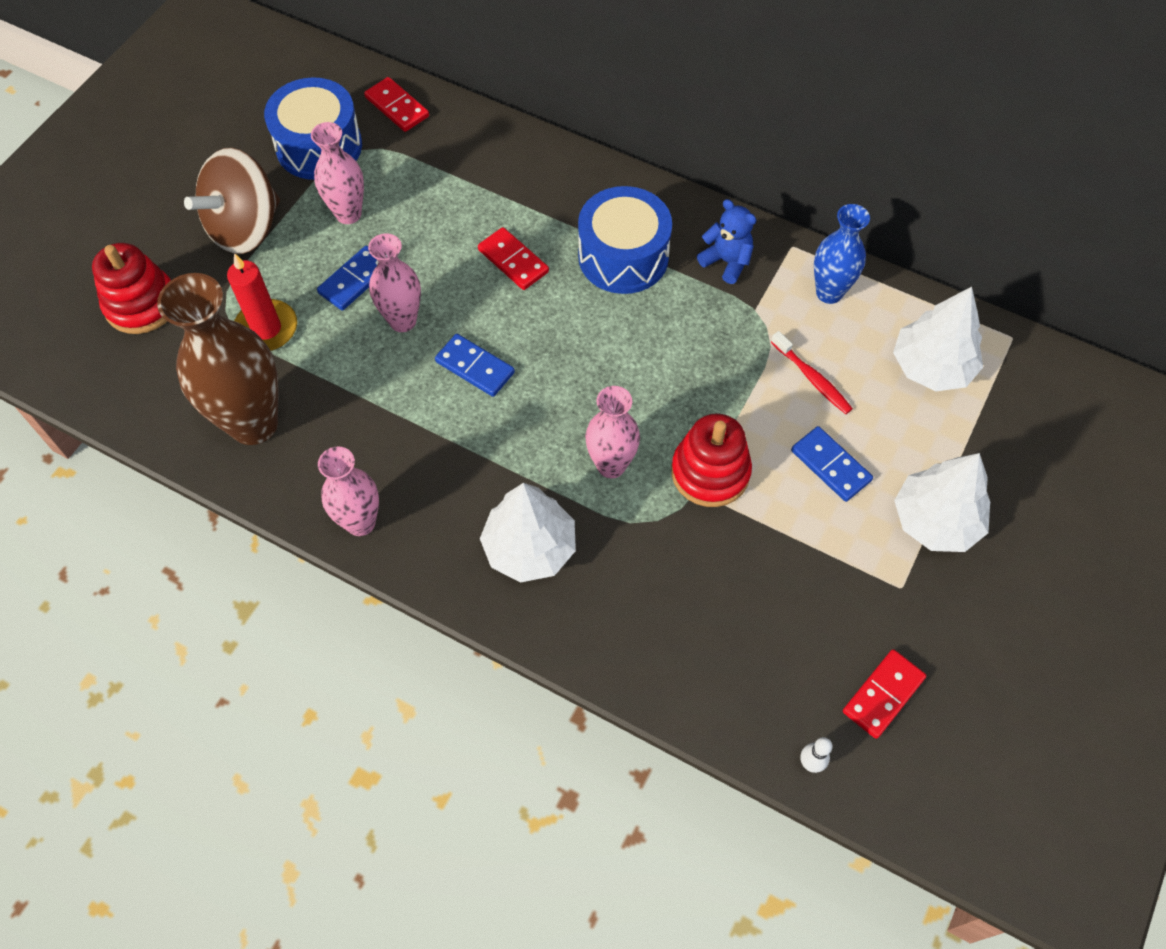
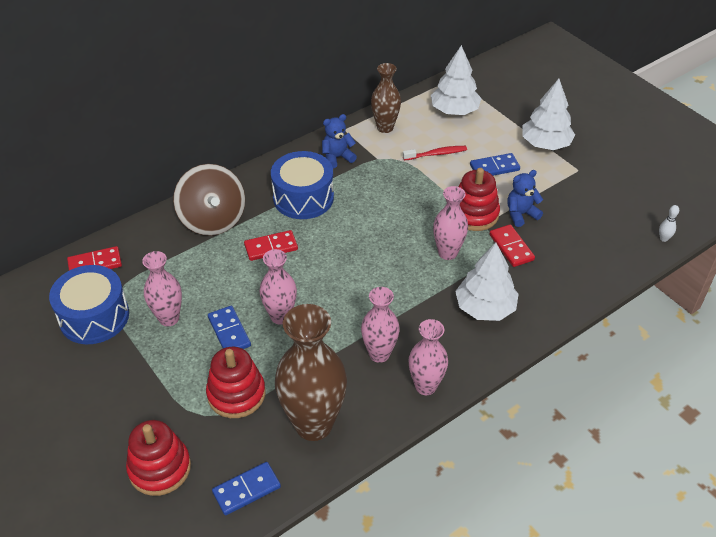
camera: 65 degrees left, 15 degrees down
(245, 228) = (135, 381): brown spinning top -> brown spinning top (213, 220)
(266, 328) = (236, 394): red candle -> red stacking toy
(390, 451) = (379, 354): none -> pink vase
(475, 367) = (340, 292): blue domino -> blue domino (246, 490)
(746, 535) = (521, 214): none -> blue teddy bear
(829, 292) = (385, 127): blue vase -> brown vase
(883, 695) = (635, 199): red domino -> red domino (511, 247)

